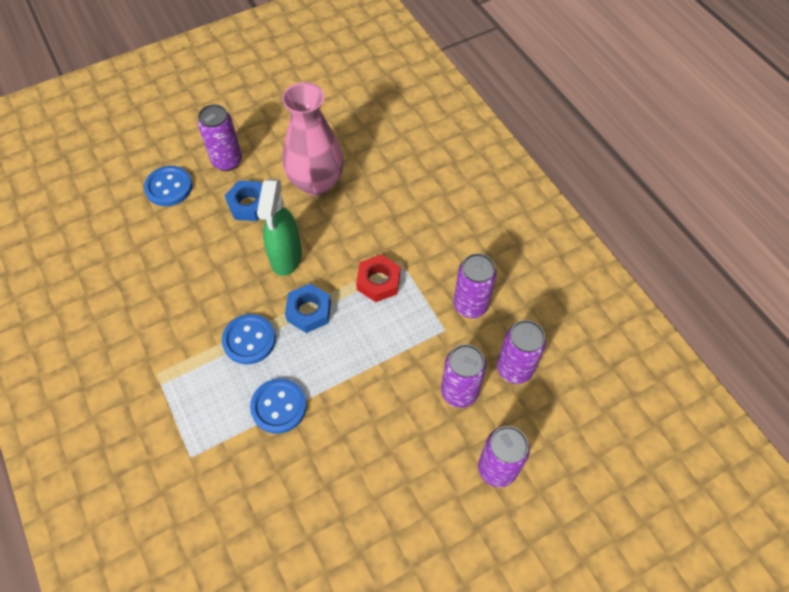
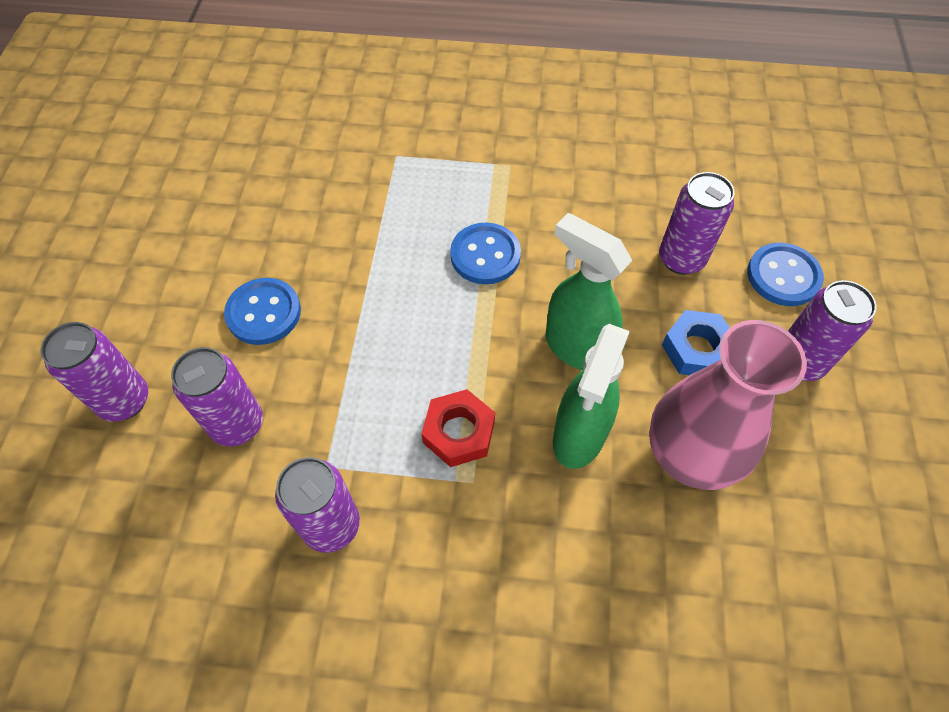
camera: 125 degrees right, 0 degrees up
(279, 406) = (383, 243): blue button -> blue button (264, 313)
(309, 311) = (476, 330): blue nut -> none
(340, 230) = (579, 436): none -> green spray bottle
(514, 369) = (203, 512): purple can -> purple can (681, 259)

